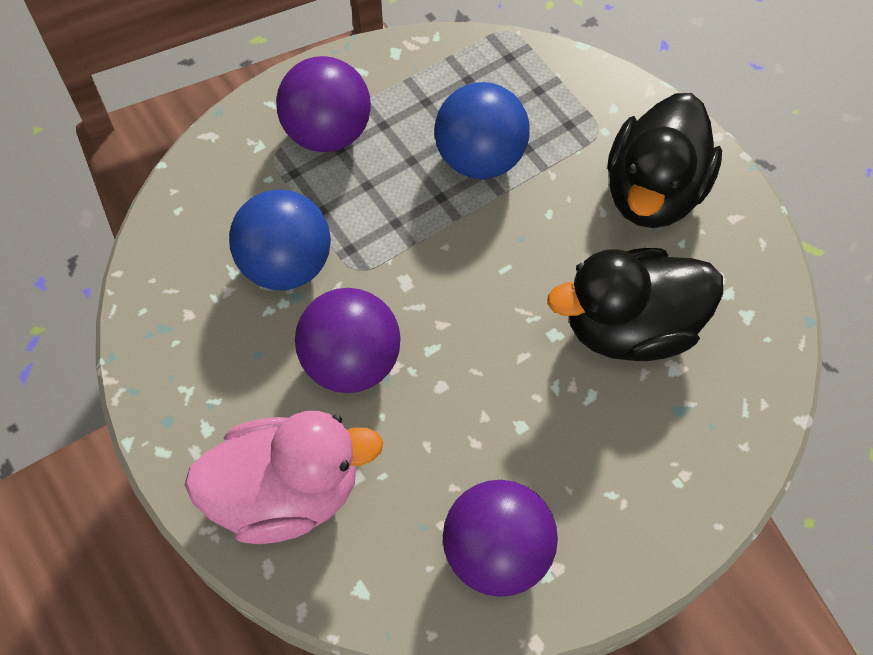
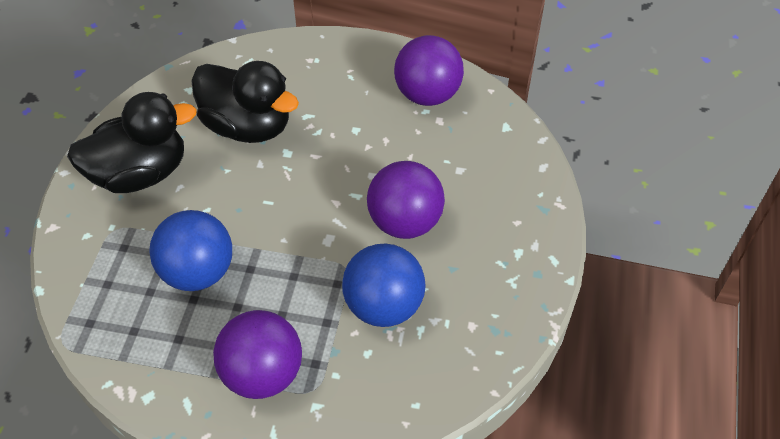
camera: 135 degrees left, 10 degrees down
(286, 493) = (503, 189): pink duck -> none

